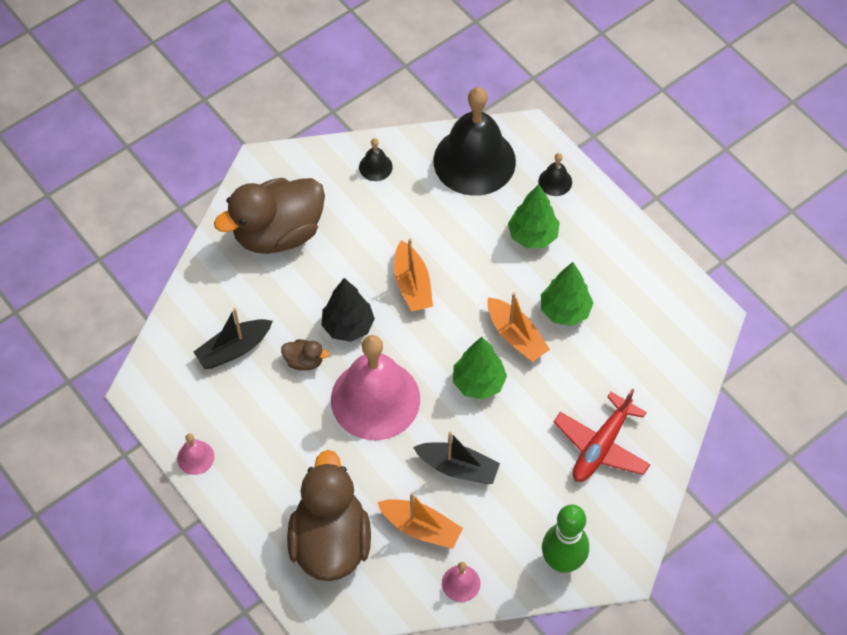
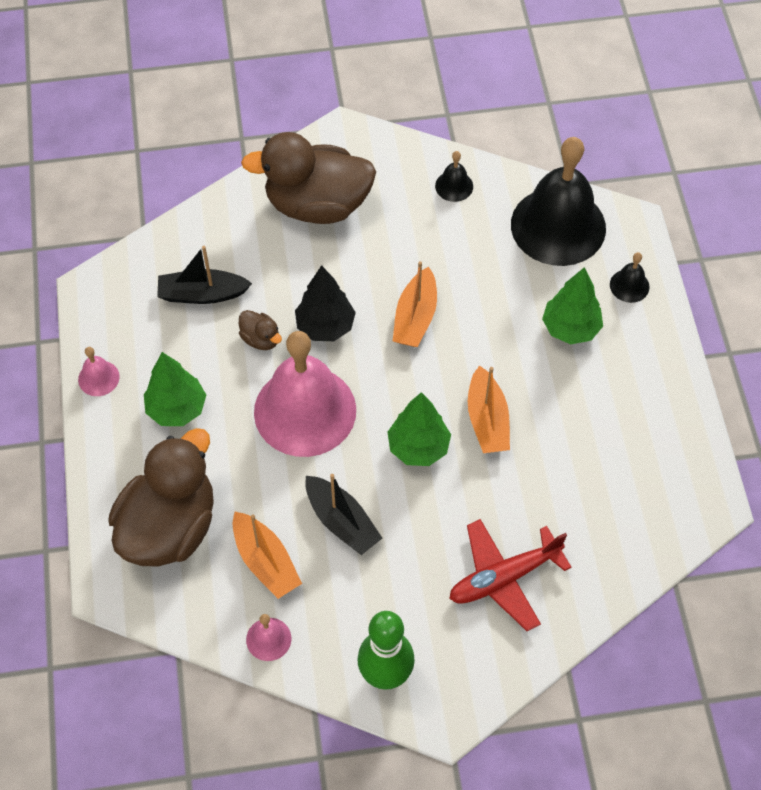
camera: 30 degrees right, 0 degrees up
(565, 311) = (555, 420): green tree -> green tree (177, 409)

